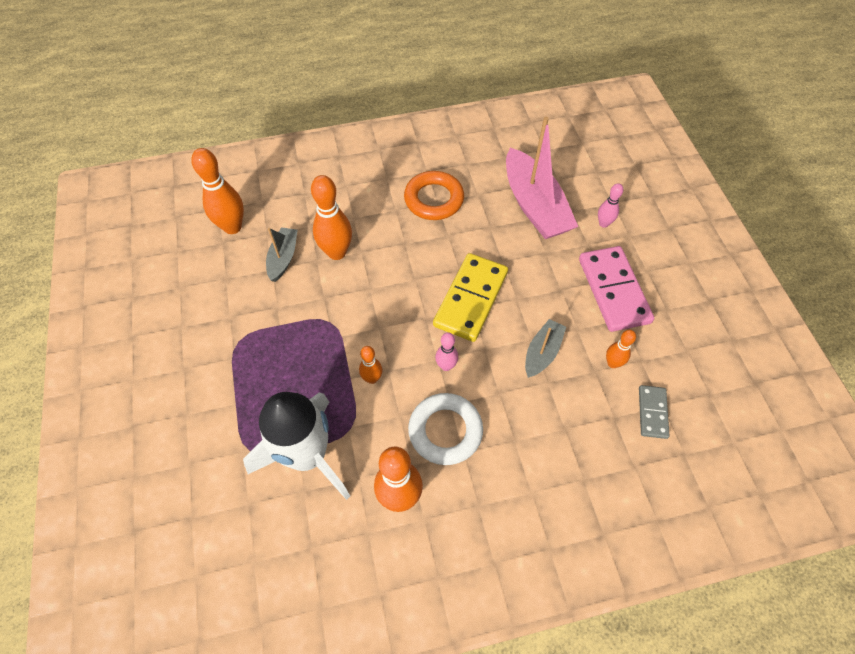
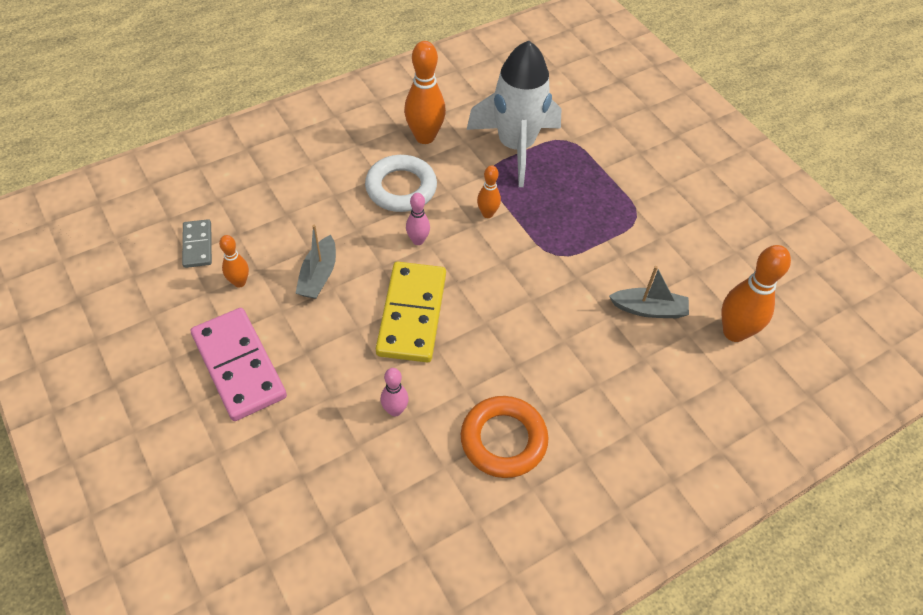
camera: 160 degrees right, 5 degrees down
(283, 258) = (649, 309): grey boat -> grey boat turned 75 degrees counterclockwise
(337, 252) = (592, 331): orange bowling pin -> none
(534, 206) = (357, 467): pink boat -> none
(603, 223) = (254, 463): pink bowling pin -> pink bowling pin (395, 410)

